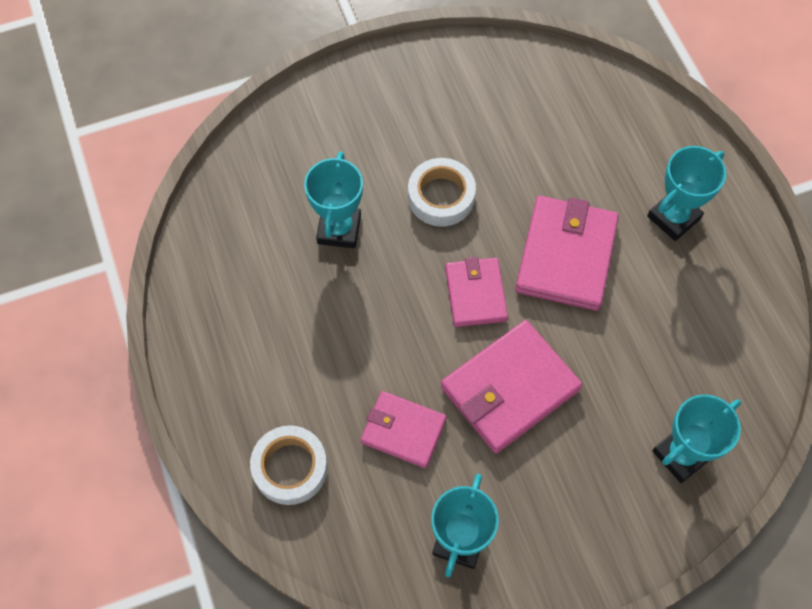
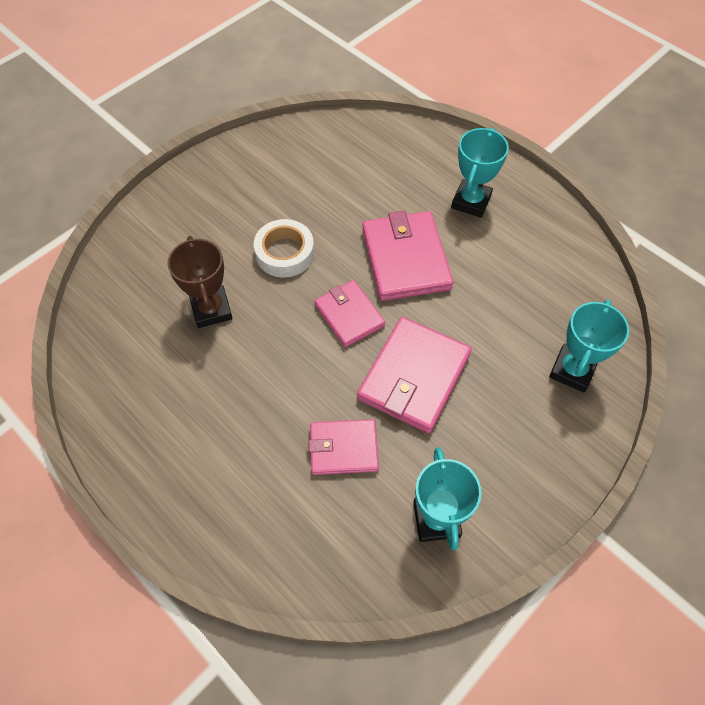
camera: 25 degrees left, 5 degrees down
(290, 467) = (259, 524): white tape -> none
(339, 229) = (211, 309): turquoise trophy -> brown trophy

